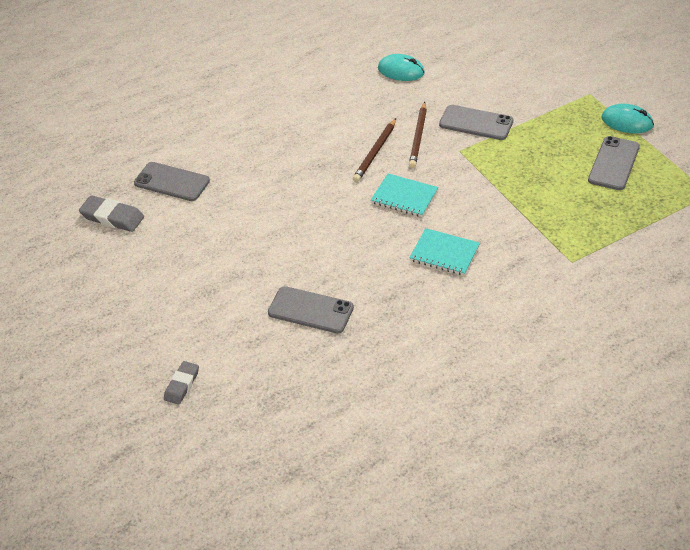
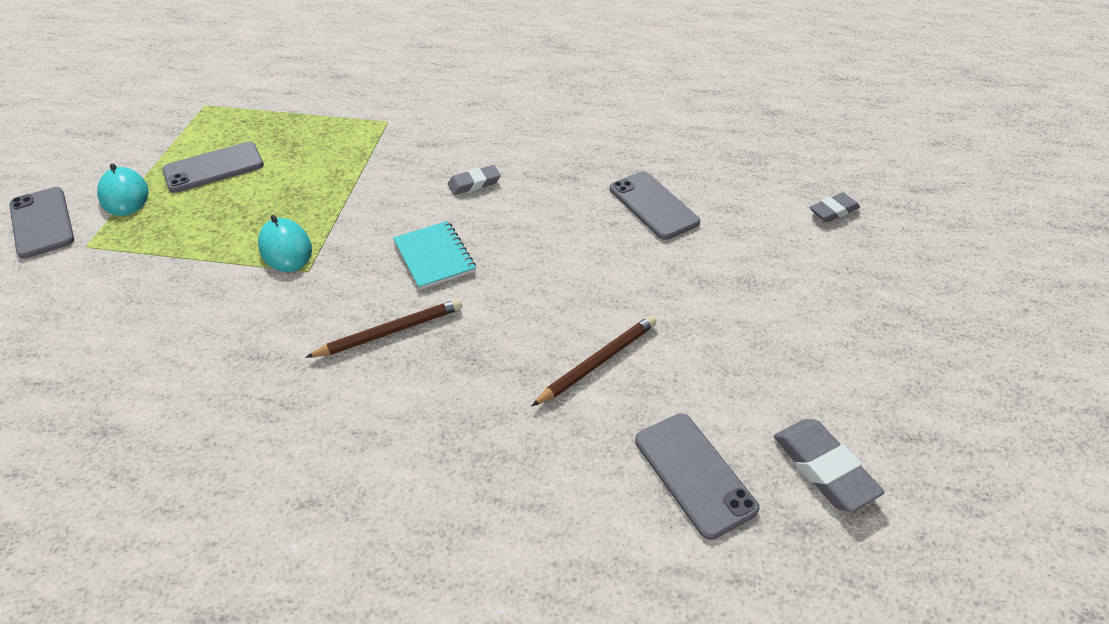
camera: 145 degrees left, 0 degrees up
(401, 71) = (177, 446): turquoise mouse -> turquoise mouse (285, 248)
(418, 137) = (318, 318): brown pencil -> brown pencil (598, 362)
(444, 253) = (474, 183): turquoise notebook -> grey eraser
(476, 123) = (238, 292): grey phone -> grey phone (42, 222)

